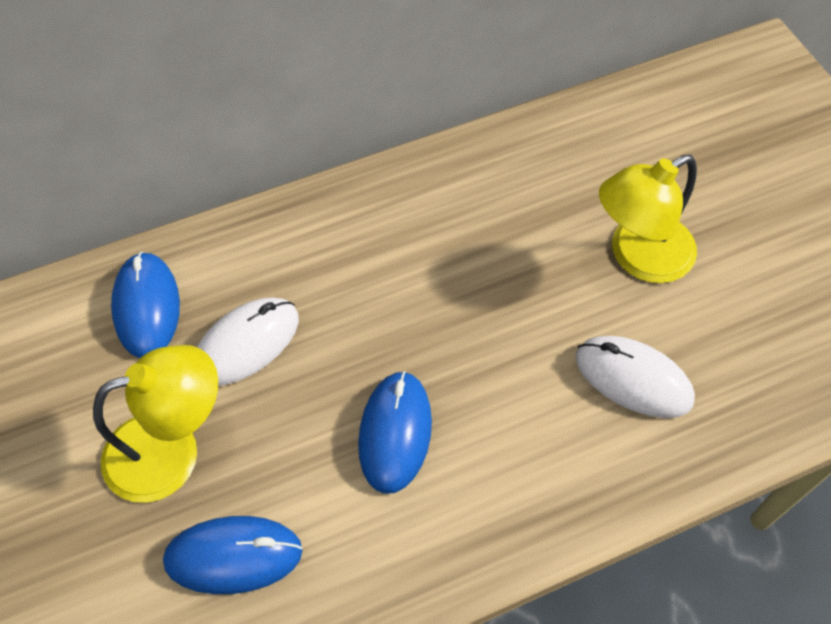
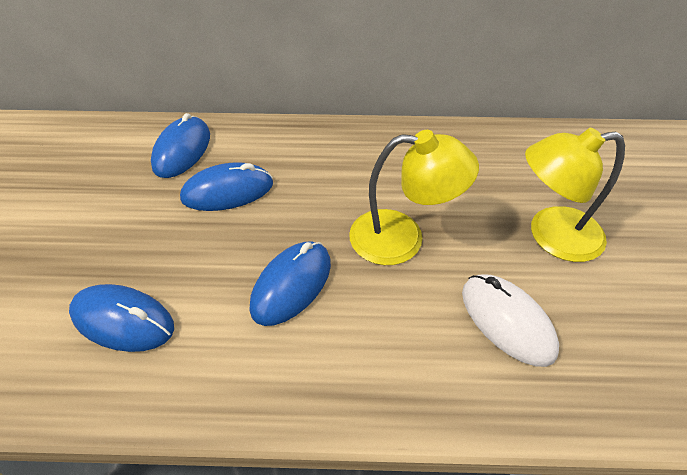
camera: 25 degrees right, 10 degrees down
(171, 450) = (135, 236): yellow lamp -> yellow lamp (402, 238)
(246, 344) = (227, 191): white mouse -> blue mouse

